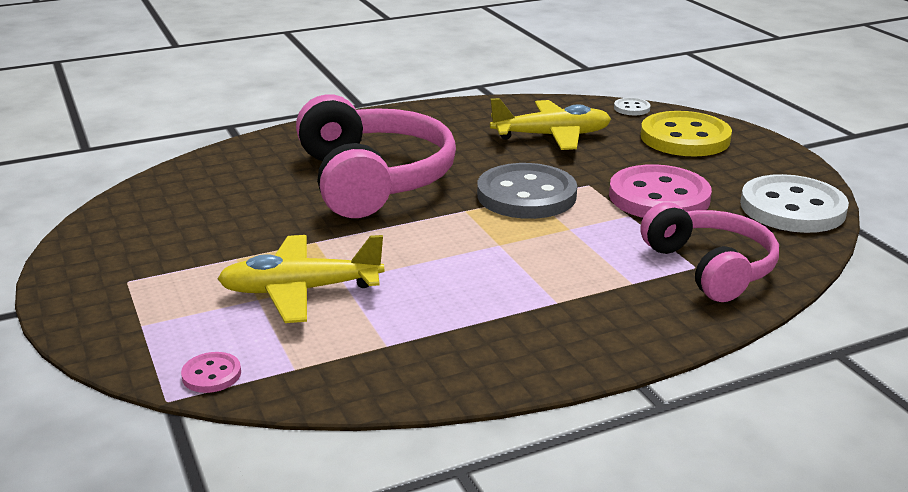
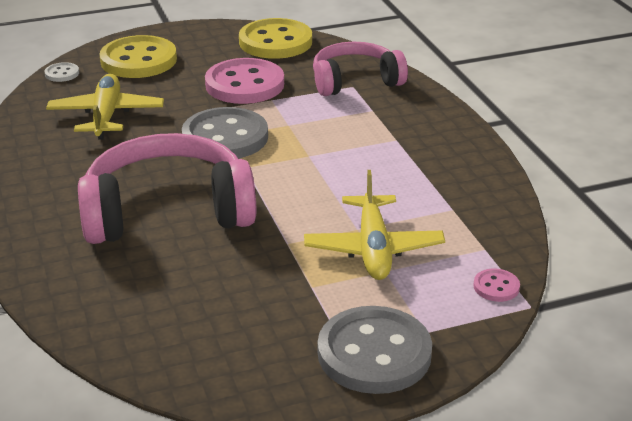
camera: 85 degrees left, 5 degrees up
(116, 295) = (374, 353): none -> grey button
(792, 208) = (275, 42): white button -> yellow button

